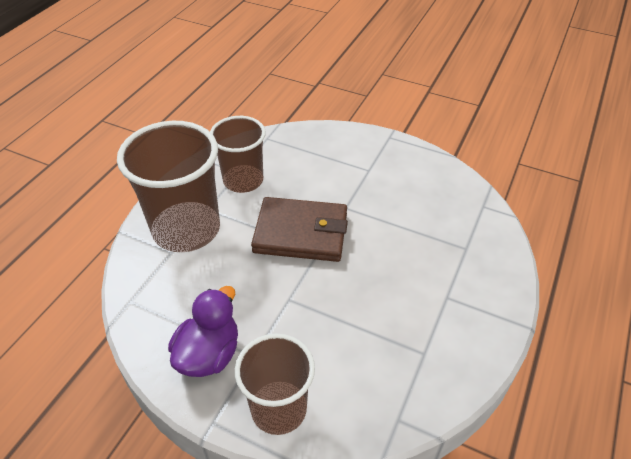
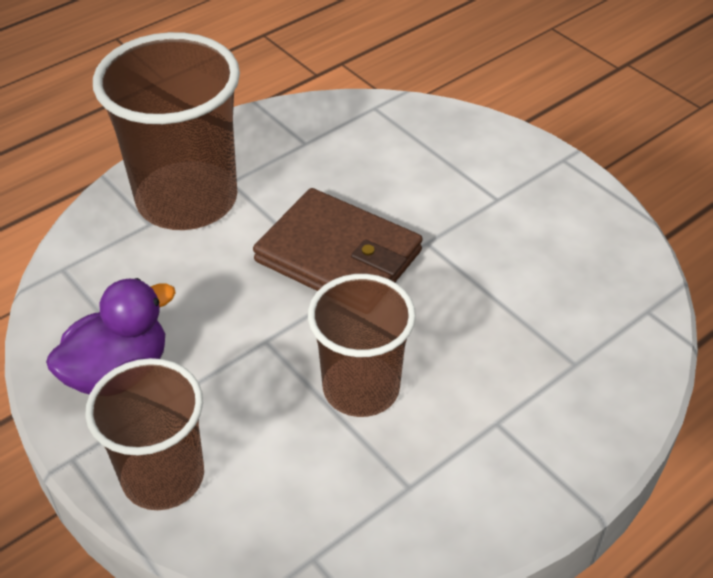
camera: 25 degrees right, 0 degrees up
(243, 180) = (303, 157): brown cup -> brown cup (361, 388)

